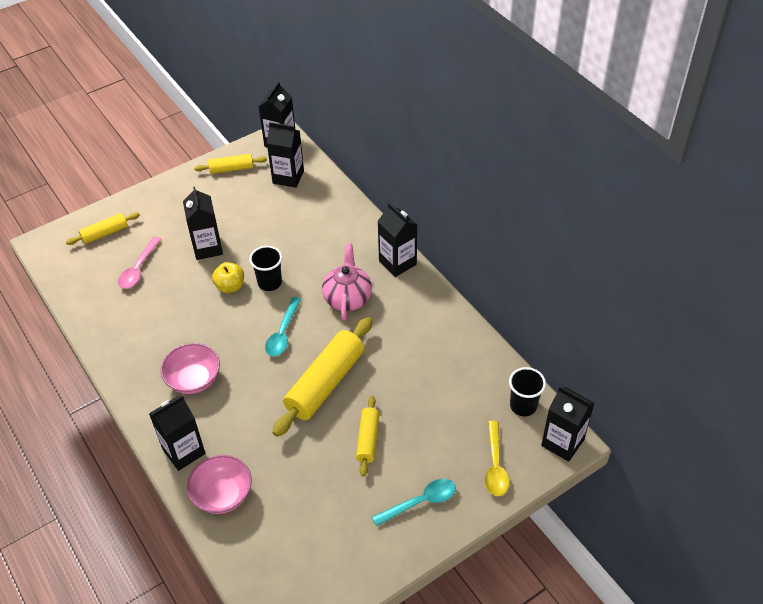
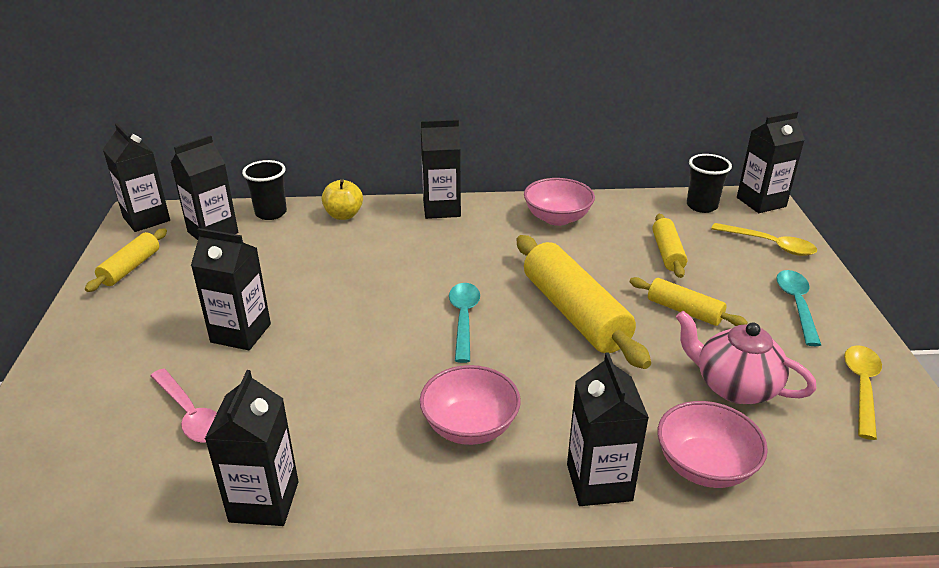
camera: 60 degrees left, 15 degrees down
(101, 329) = (264, 501): none -> black carton
(105, 233) = (65, 429): yellow rolling pin -> yellow rolling pin (667, 253)
(230, 286) = (335, 336): yellow apple -> yellow apple (343, 215)
(269, 283) = (368, 302): black cup -> black cup (271, 213)
(283, 333) = (463, 319): turquoise spoon -> turquoise spoon turned 135 degrees counterclockwise
(345, 559) = (861, 387): none -> yellow spoon
(347, 298) = (457, 255): pink teapot -> pink teapot (734, 386)
(434, 328) = (557, 218): none -> pink bowl

